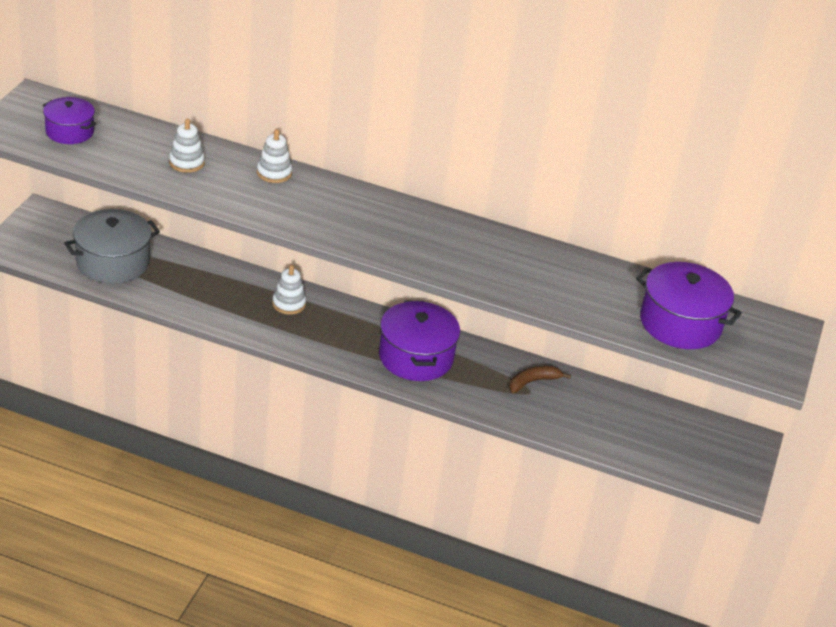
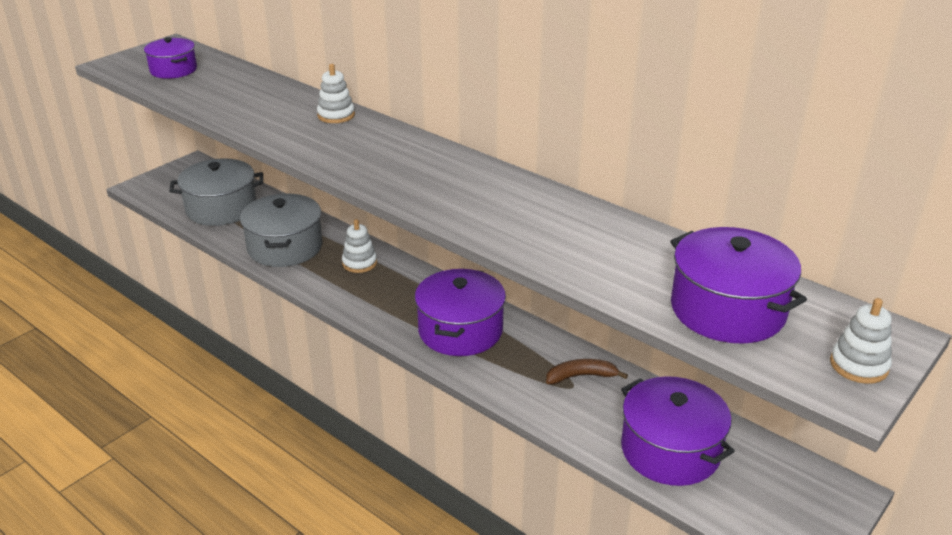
camera: 25 degrees right, 5 degrees down
(186, 162) = (257, 100): white stacking toy -> white stacking toy (858, 365)
(207, 297) = (285, 247): none -> grey pot
(624, 431) = (670, 450): none -> purple pot

